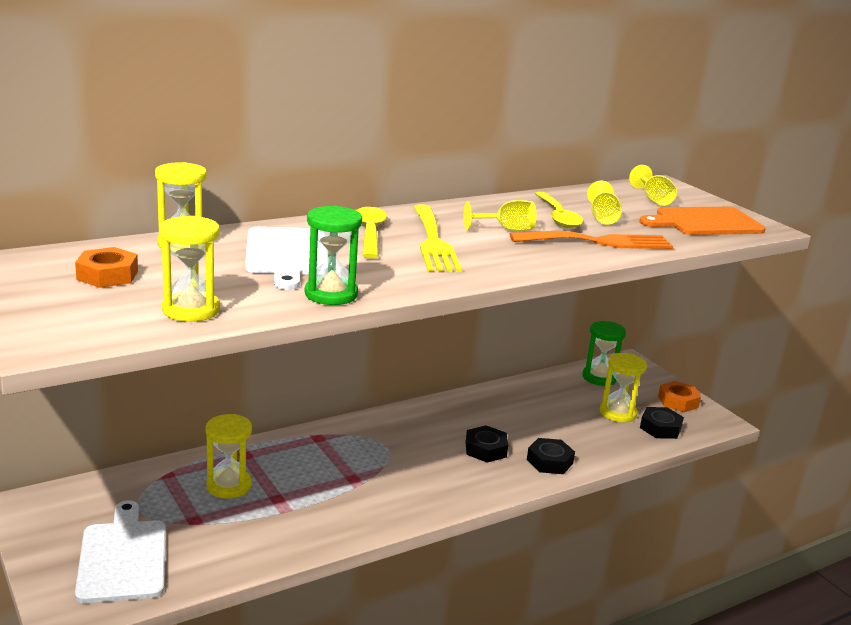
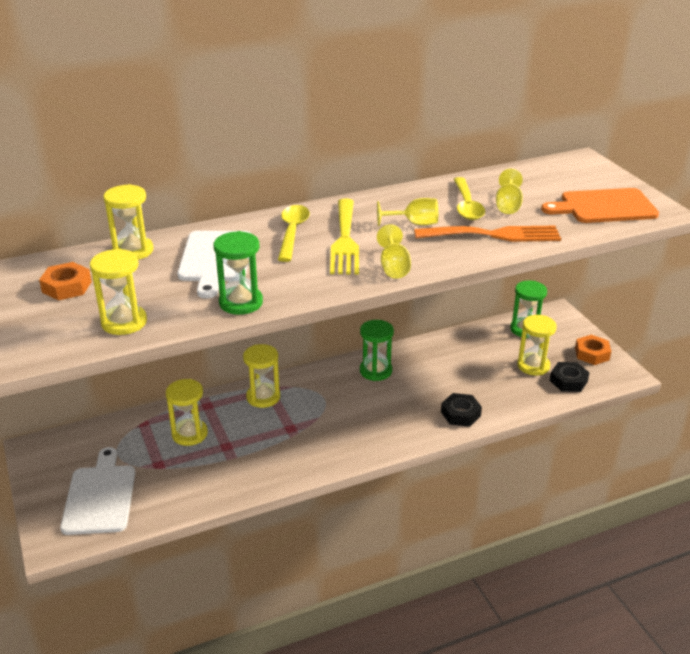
camera: 10 degrees right, 10 degrees up
(313, 445) = (263, 397): none -> yellow hourglass
(441, 418) = (375, 371): none -> green hourglass
(485, 449) = (407, 401): black nut -> none
(653, 200) = (564, 180): yellow goblet -> yellow goblet (394, 267)

